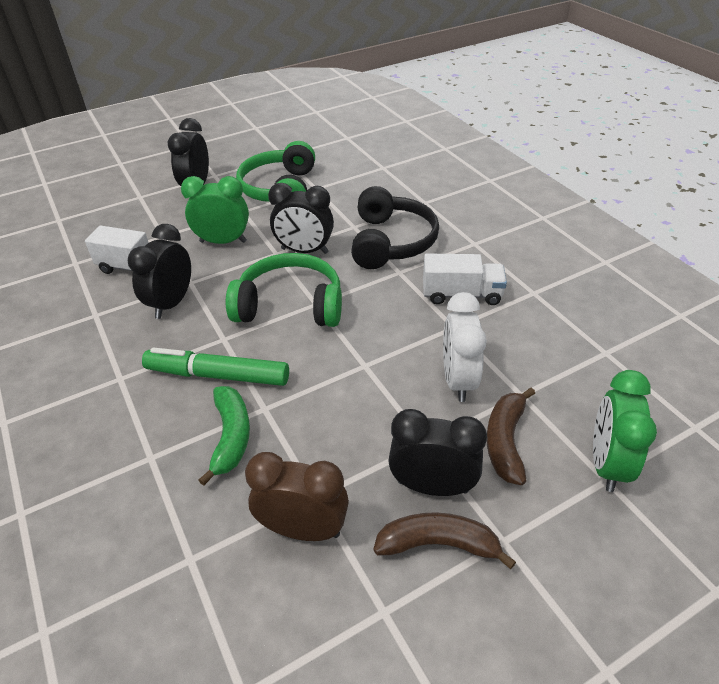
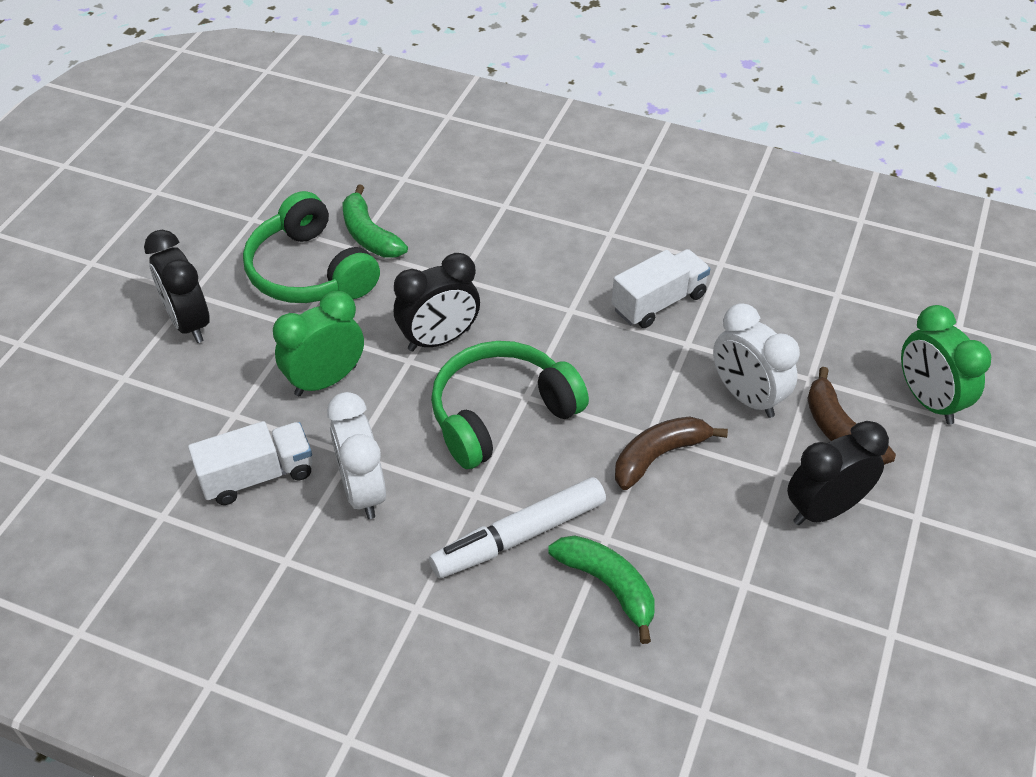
camera: 40 degrees left, 5 degrees up
(172, 303) = (363, 491): black clock -> white clock
(218, 375) = (519, 536): green marker -> white marker
(303, 529) = (765, 618): brown clock -> none
(331, 185) = (369, 235): none -> green banana
(391, 242) = (523, 277): black headphones -> none
(438, 544) = (876, 553): brown banana -> brown banana (659, 456)

